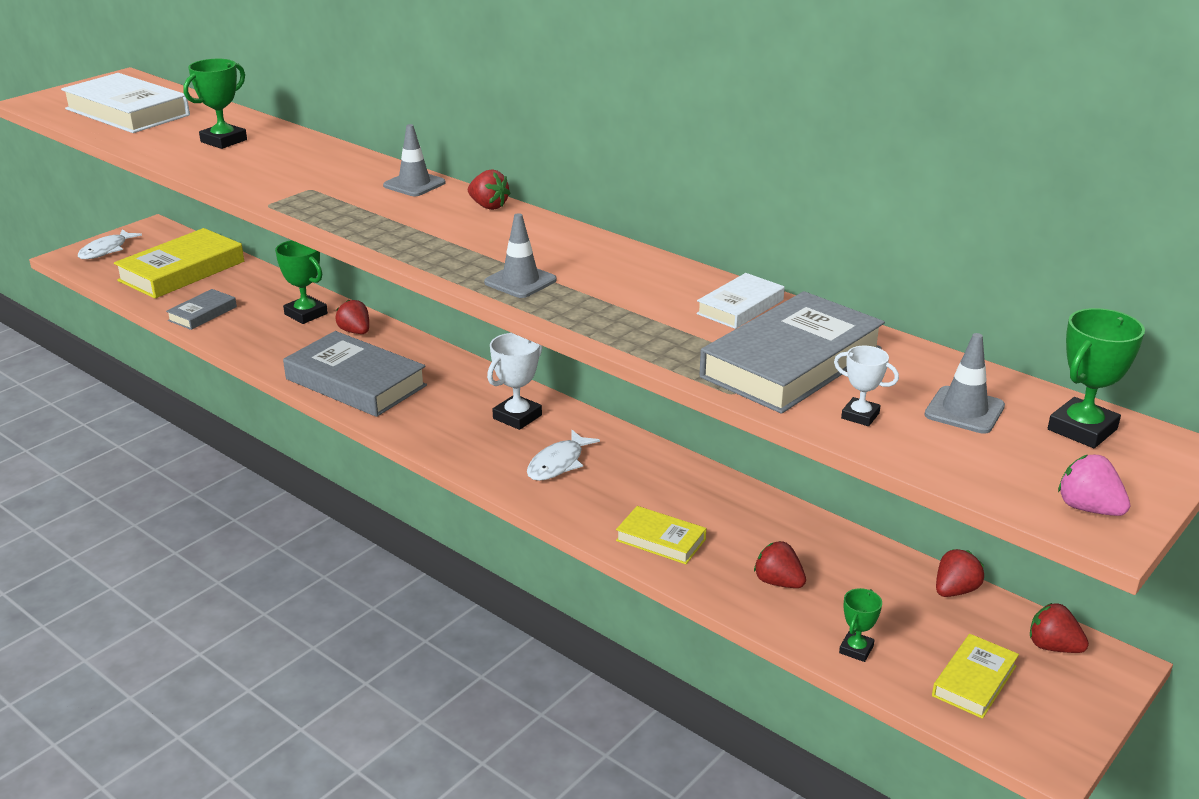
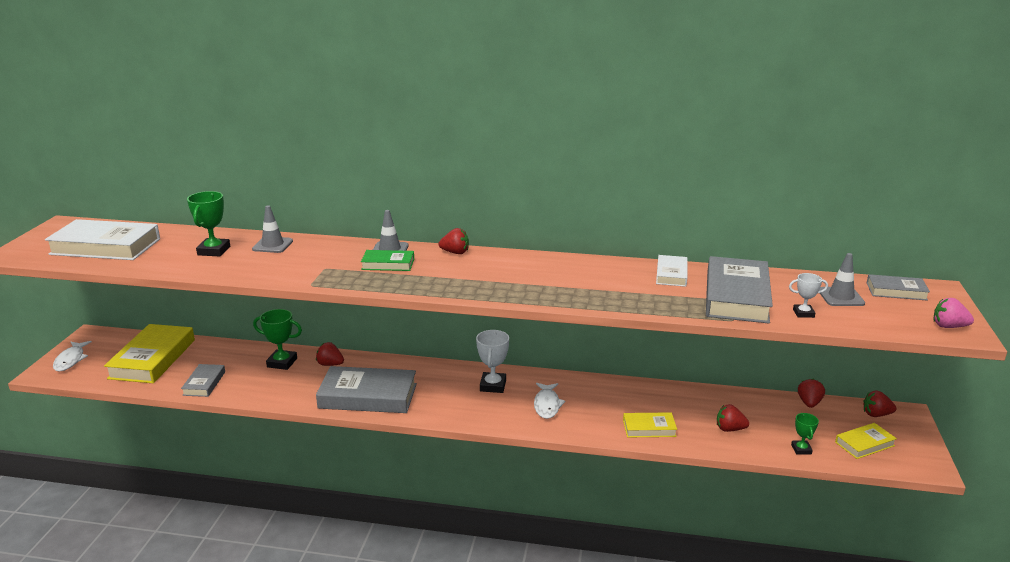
camera: 30 degrees left, 5 degrees down
(387, 201) = (388, 264): none -> green book
(520, 281) = (539, 291): grey traffic cone -> grey traffic cone (272, 245)
(974, 681) = (864, 444): yellow book -> yellow book turned 60 degrees clockwise
(1082, 429) = (896, 291): green trophy -> grey book

